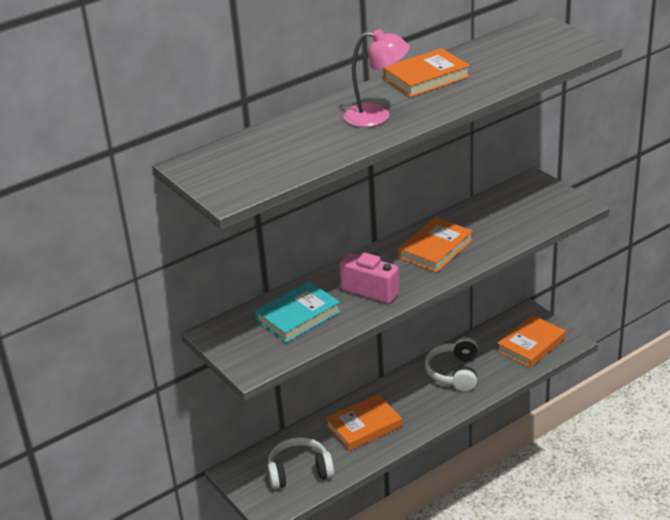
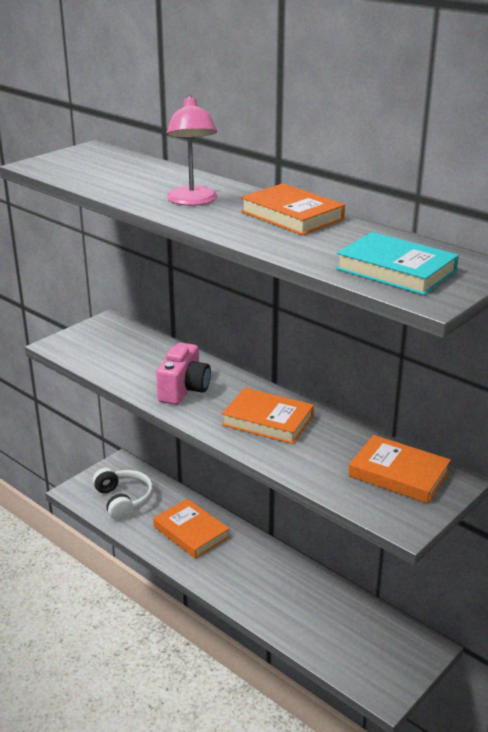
camera: 75 degrees right, 5 degrees down
(298, 316) = (134, 356): turquoise book -> turquoise book (396, 270)
(454, 372) = (291, 590): white headphones -> none
(531, 345) = (364, 654): orange book -> orange book (398, 474)

